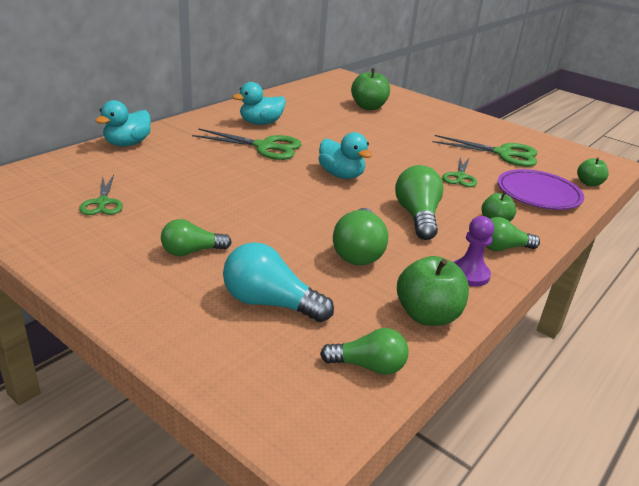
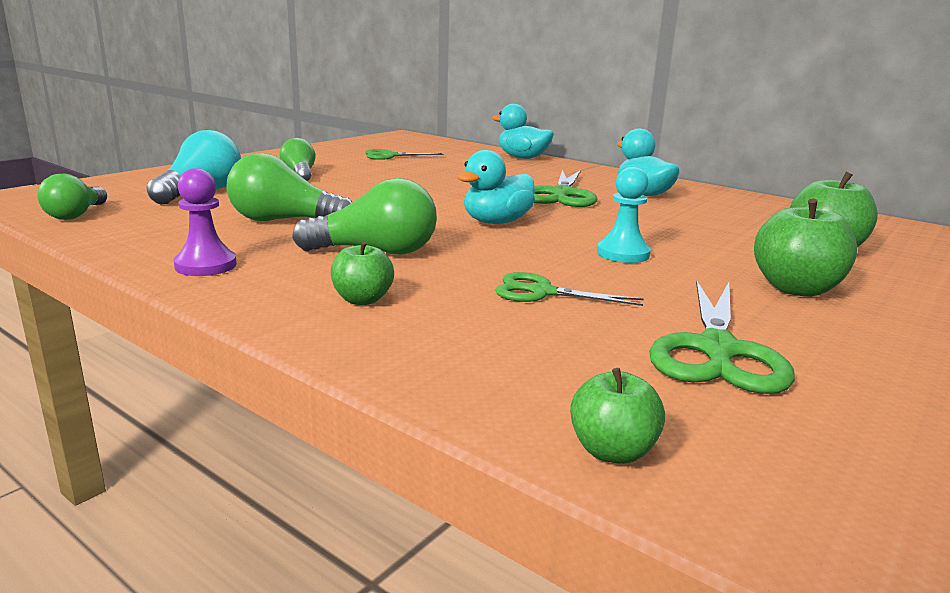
camera: 90 degrees right, 10 degrees down
(392, 150) = (623, 254): none -> turquoise pawn
(427, 315) = (133, 239): green apple -> green apple (796, 289)
(503, 248) = (271, 294): green light bulb -> none
(538, 194) = (497, 358): purple plate -> none

